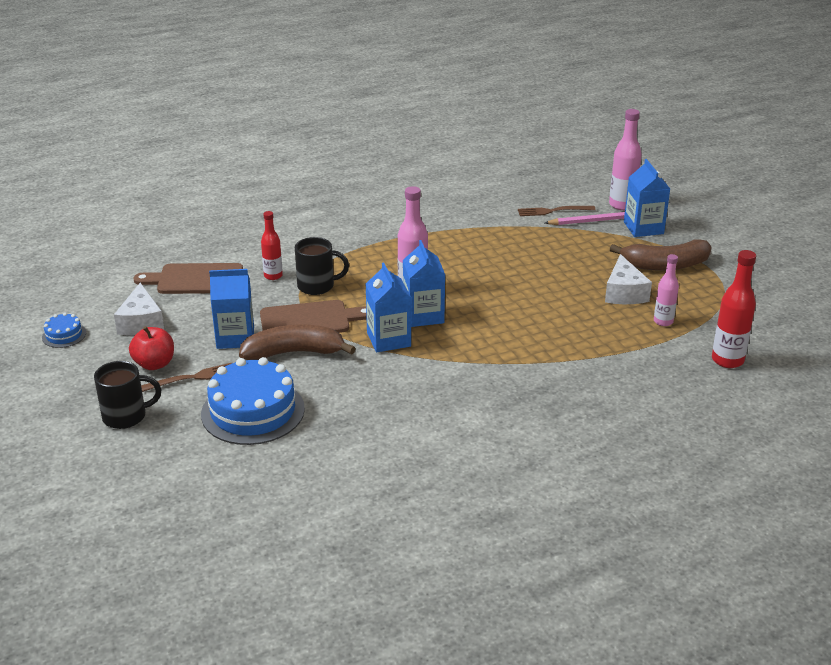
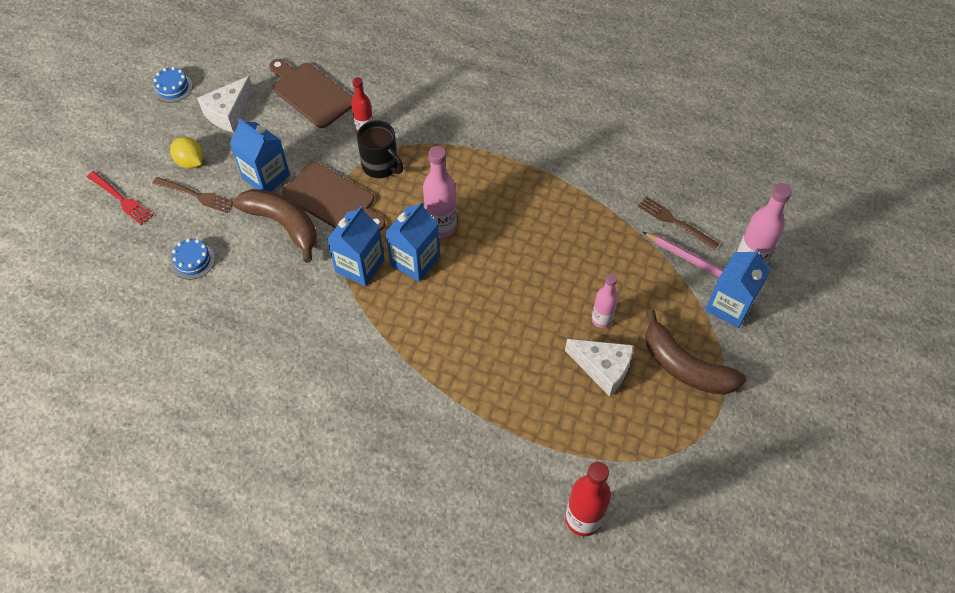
camera: 45 degrees right, 25 degrees up
(126, 416) = (121, 199): black mug -> red fork
(154, 364) = (190, 162): red apple -> yellow lemon
(253, 411) = (193, 261): blue cake -> blue cake, size x0.46
(624, 293) = (603, 368): white cheese -> white cheese turned 105 degrees counterclockwise
(663, 321) = (590, 429): pink bottle -> pink bottle (601, 319)

